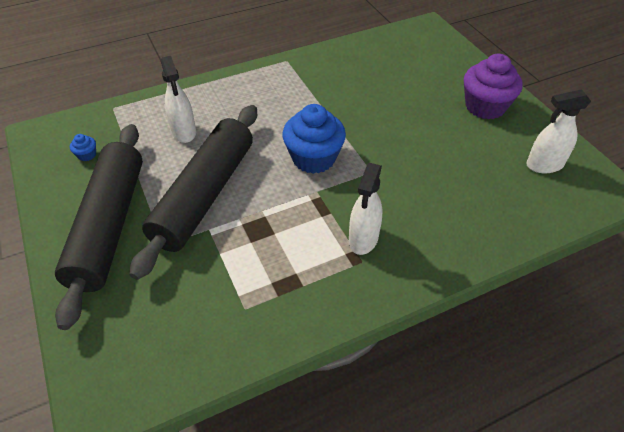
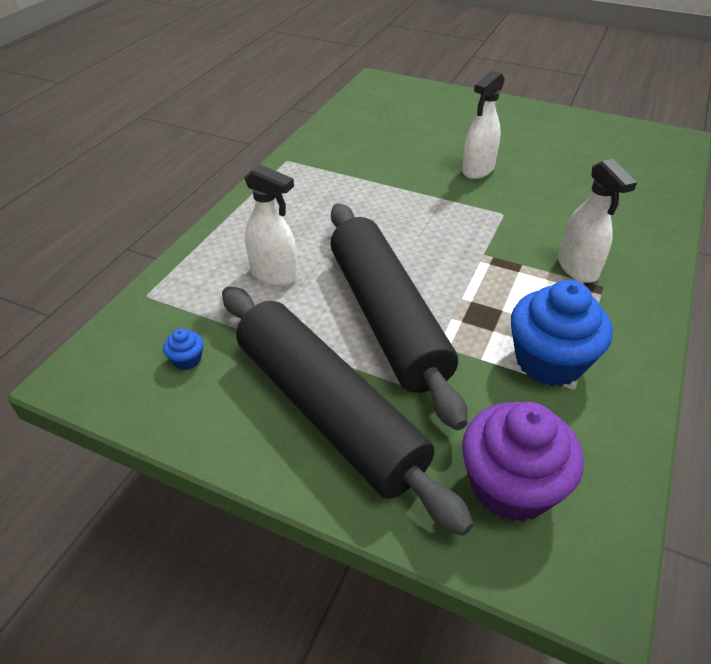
camera: 40 degrees left, 5 degrees down
(313, 158) = (440, 229): blue cupcake -> blue cupcake (549, 361)
(485, 106) = (513, 122): purple cupcake -> purple cupcake (511, 486)
(544, 165) = (613, 143): white spray bottle -> white spray bottle (477, 170)

